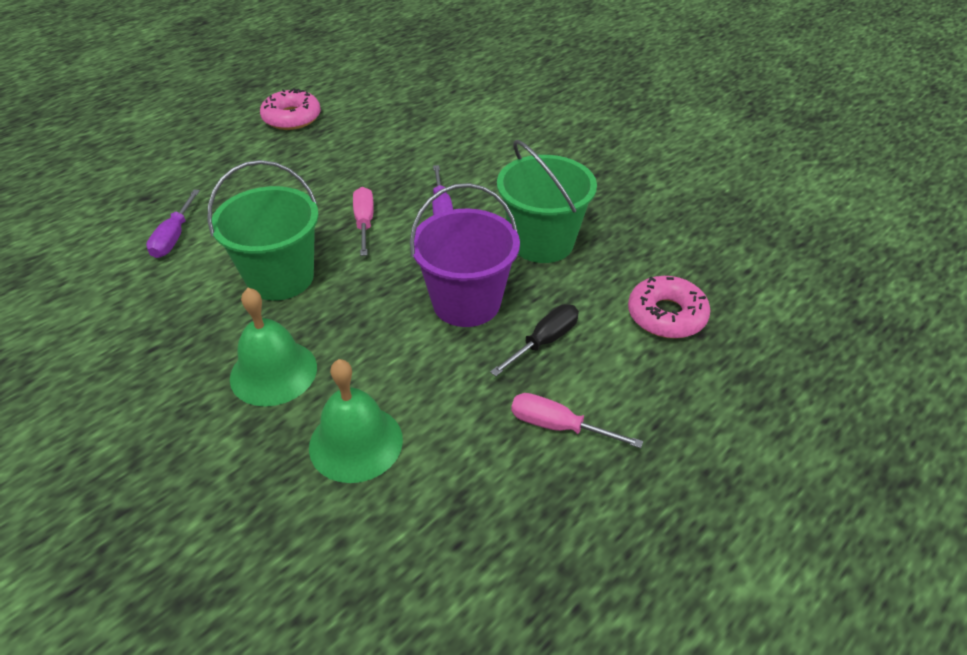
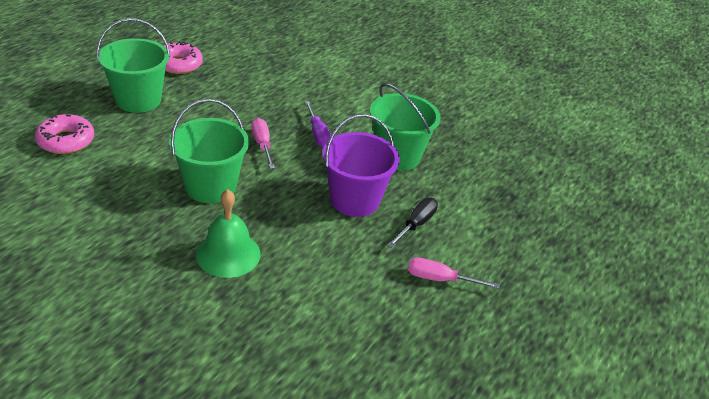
camera: 15 degrees left, 5 degrees down
(173, 237) = (115, 159): purple screwdriver -> none
(228, 162) = (138, 100): none -> green bucket
(356, 442) = (304, 298): green bell -> none
(666, 315) = (494, 203): pink donut -> pink donut (66, 141)

